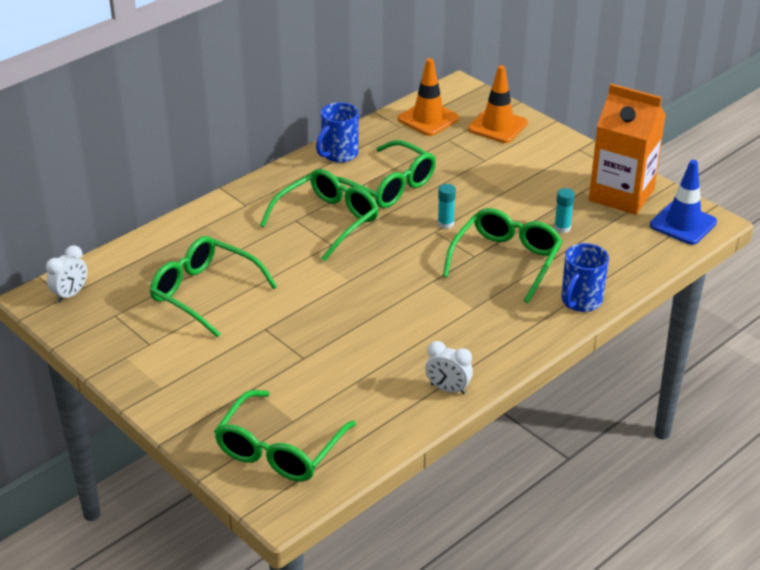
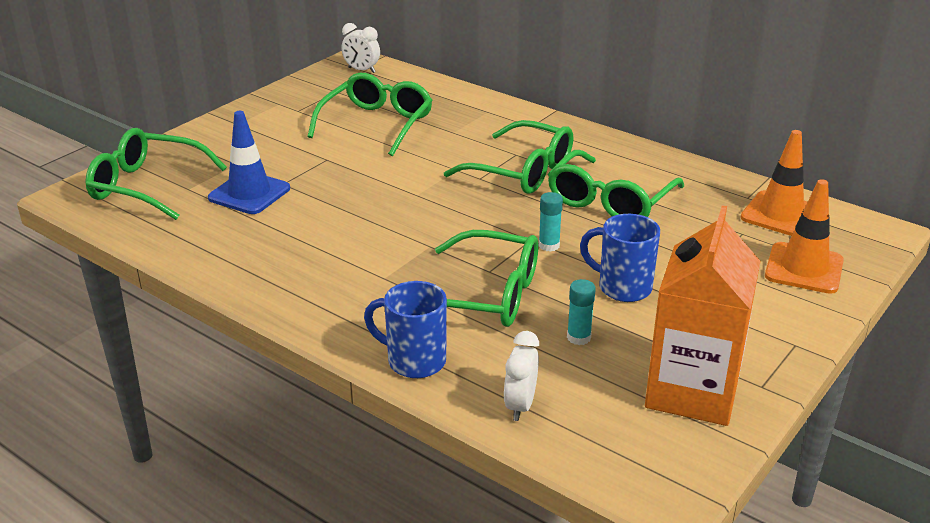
camera: 80 degrees right, 5 degrees down
(339, 154) = (657, 164): blue mug -> blue mug (622, 287)
(448, 389) = (233, 271): white clock -> white clock (520, 405)
(683, 224) = (644, 461): blue traffic cone -> blue traffic cone (249, 193)

